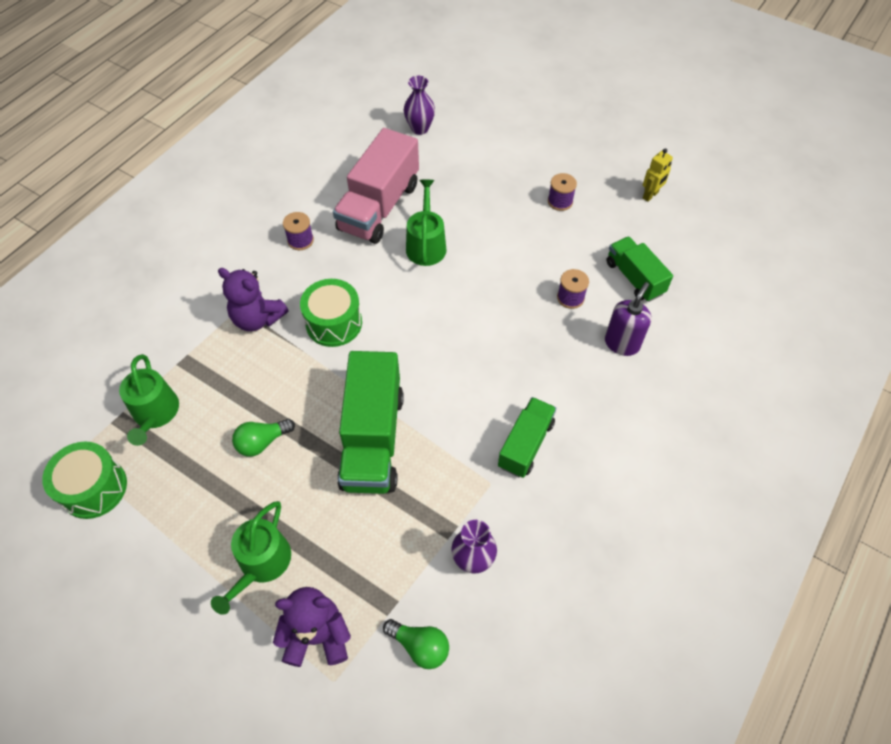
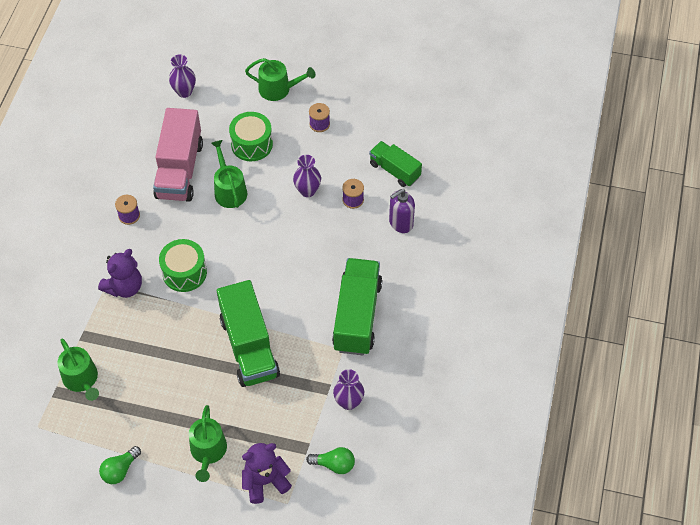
camera: 20 degrees left, 0 degrees up
(94, 488) = (64, 443): green drum -> green drum (252, 144)
(257, 318) = (124, 287): purple teddy bear -> purple teddy bear turned 60 degrees counterclockwise
(262, 442) = (171, 374): green light bulb -> green light bulb (120, 470)
(518, 271) = (307, 191): none -> purple vase
(525, 444) = (357, 316): green truck -> green truck, size x1.68
(526, 152) = (278, 89): none -> green watering can
(622, 343) = (400, 223): purple soap dispenser -> purple soap dispenser turned 135 degrees counterclockwise
(650, 195) = (386, 99): yellow robot -> none

